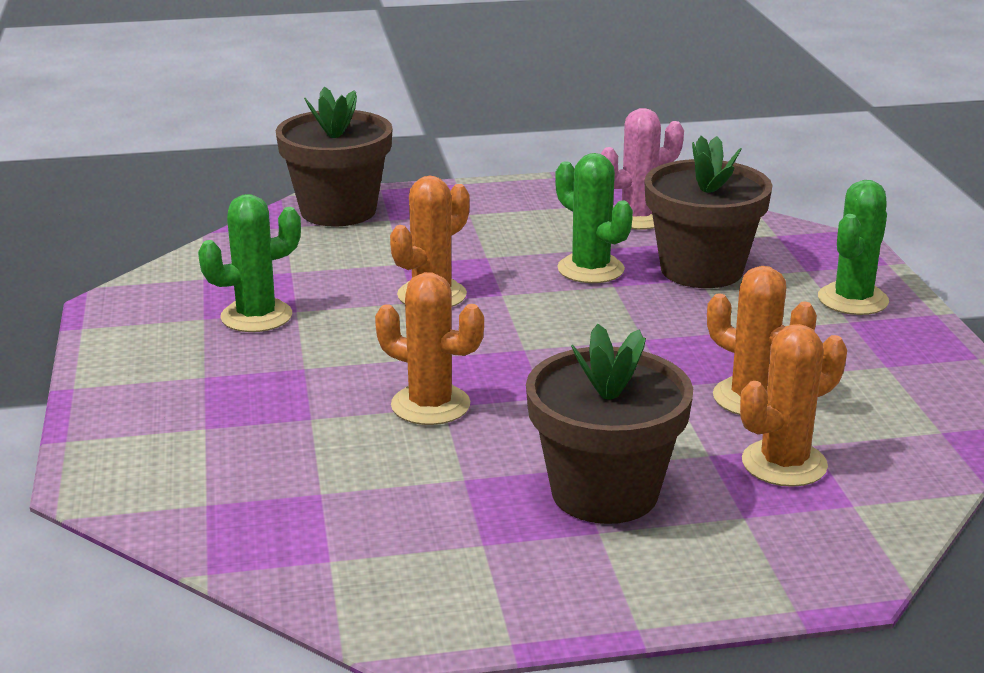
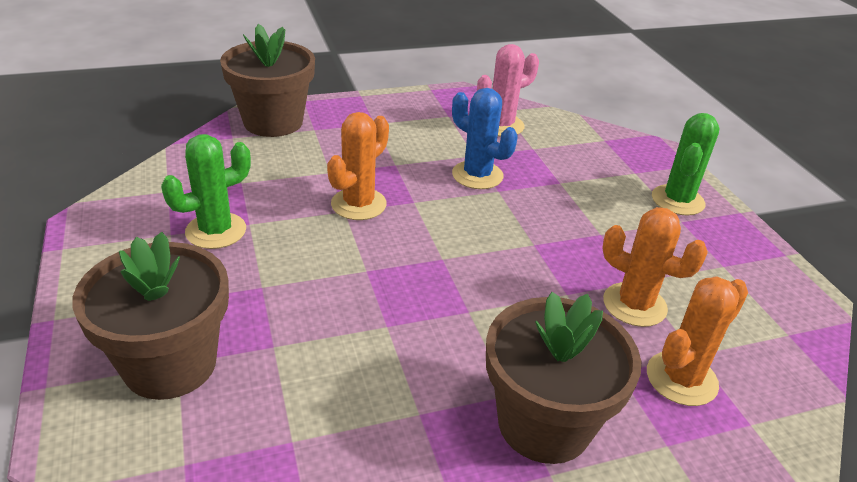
camera: 10 degrees left, 10 degrees up
(430, 405) = (376, 326): orange cactus -> none
(590, 269) = (477, 175): green cactus -> blue cactus
(701, 270) = (560, 174): brown flower pot -> brown flower pot (170, 364)

